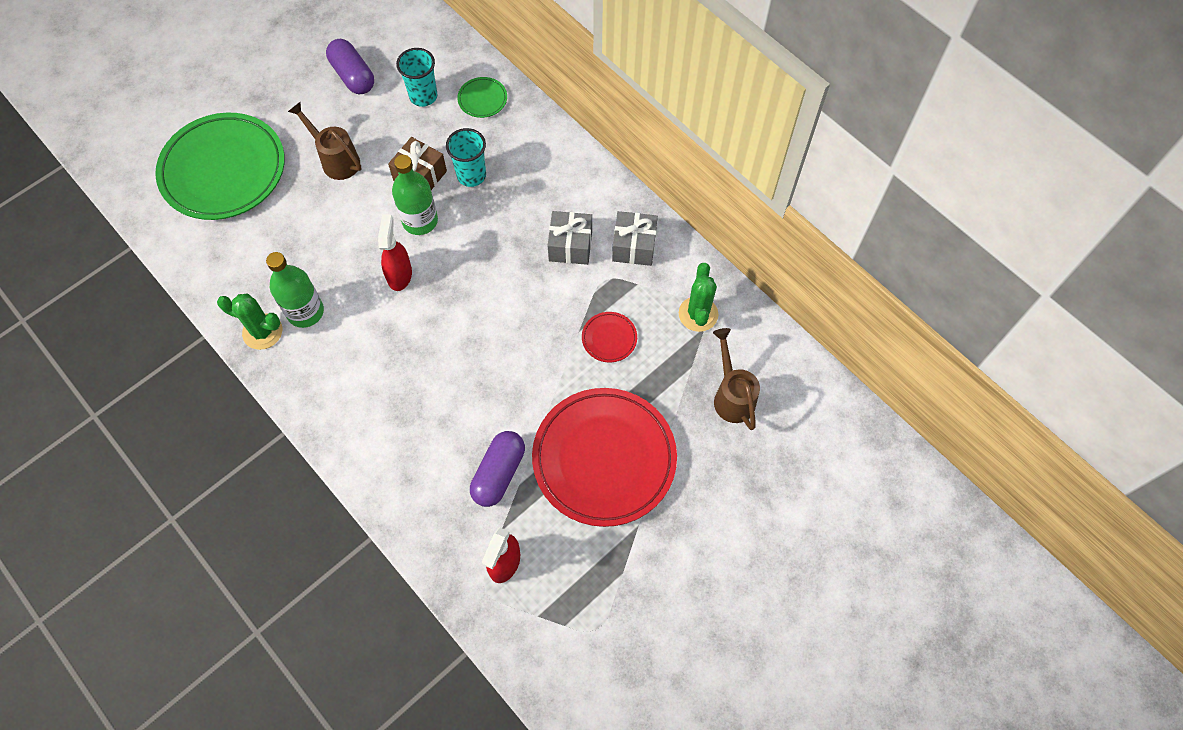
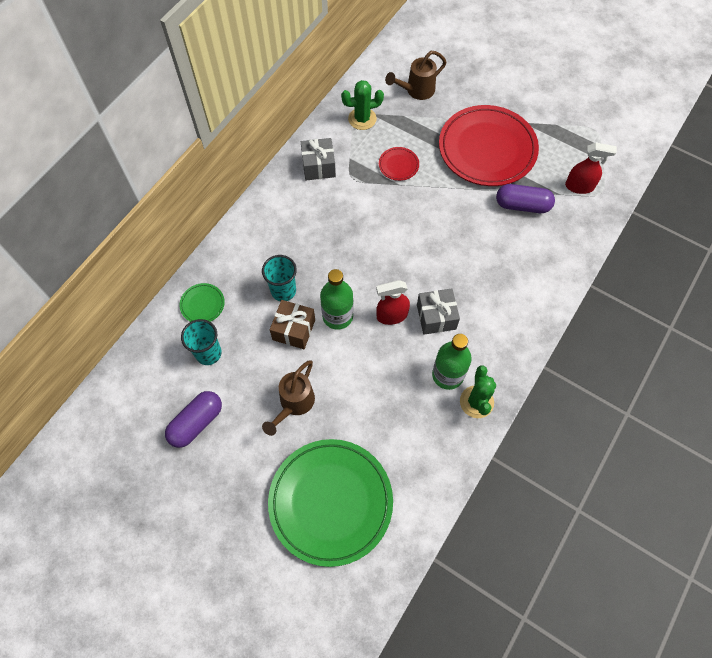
camera: 105 degrees left, 0 degrees up
(570, 245) = (330, 206): grey gift -> grey gift (436, 317)

